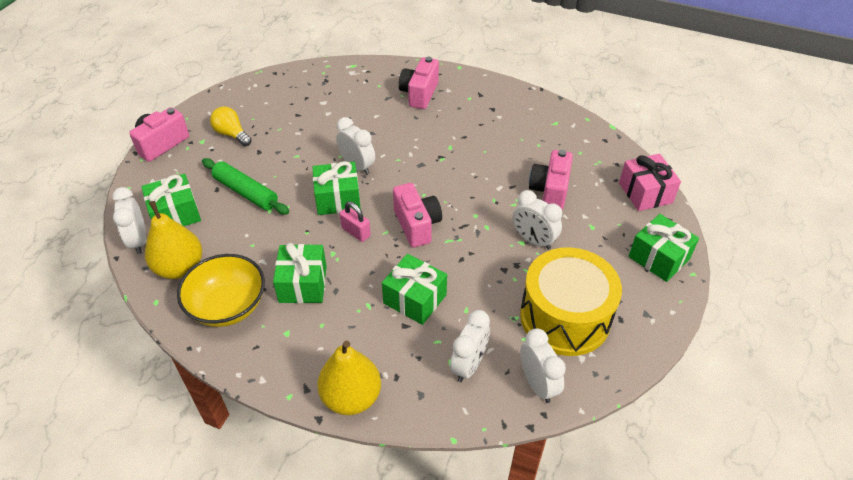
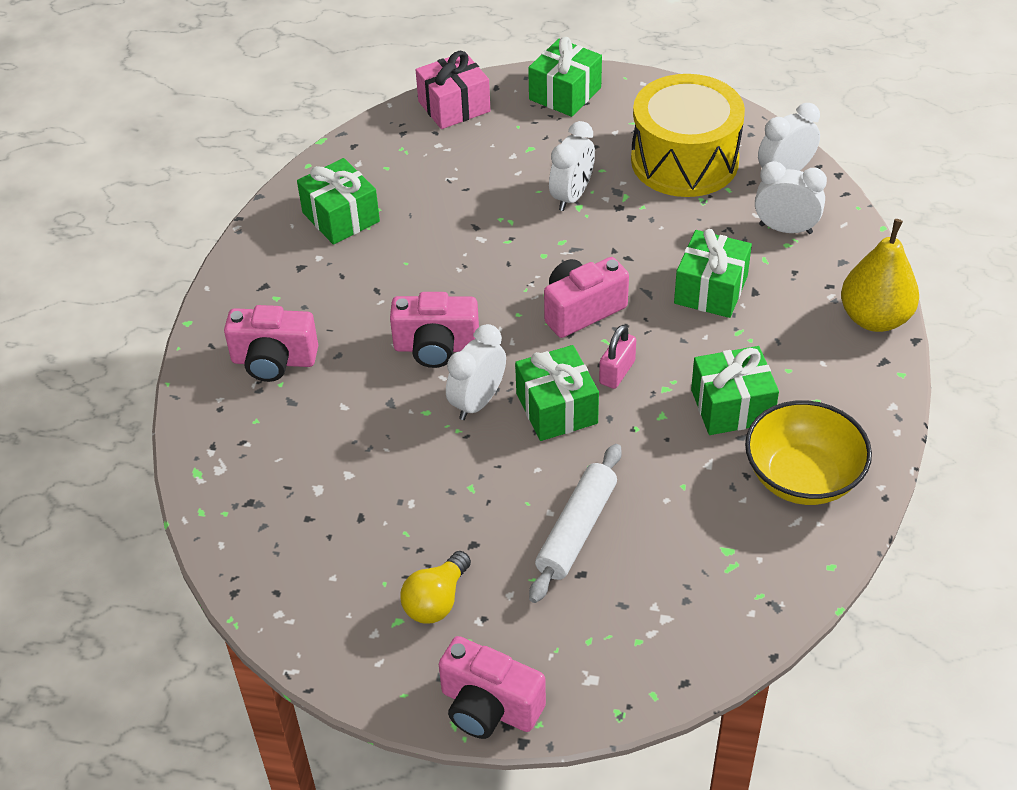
camera: 100 degrees left, 0 degrees up
(139, 241) = (729, 639): white clock -> none
(175, 214) = (655, 611): green gift -> green gift (341, 217)
(180, 268) = (760, 560): yellow pear -> none
(246, 192) = (577, 530): green rolling pin -> white rolling pin
(550, 191) = (475, 189): pink camera -> pink camera (436, 347)

